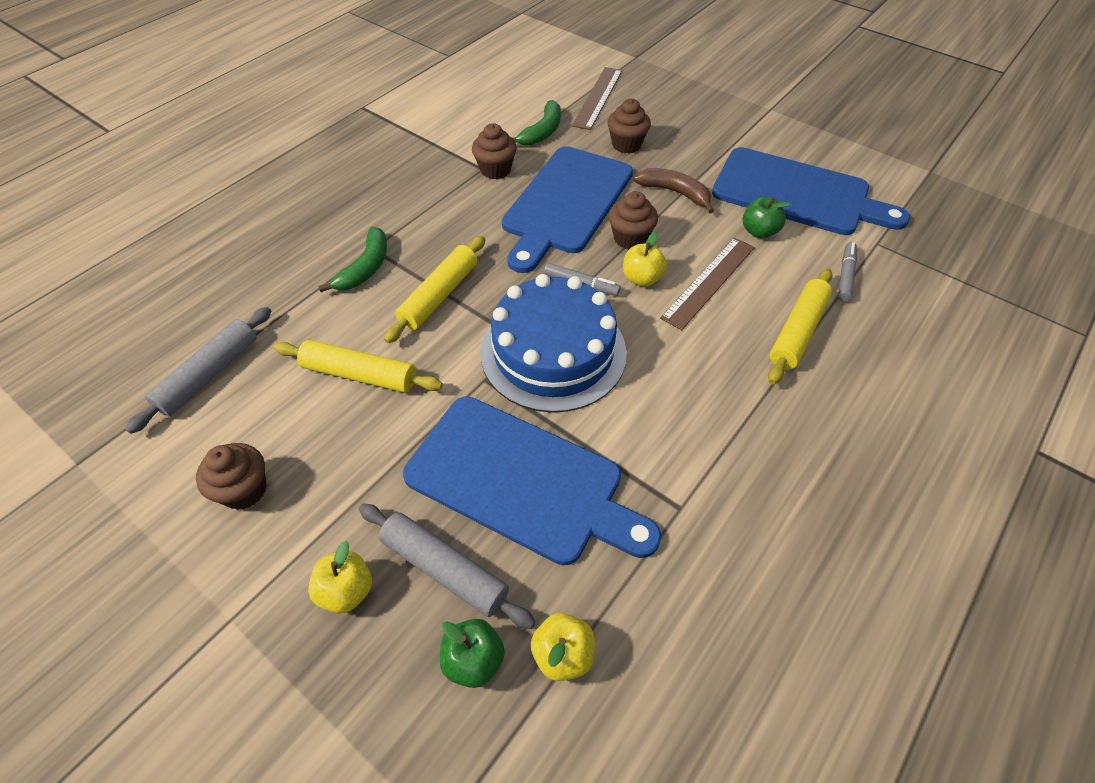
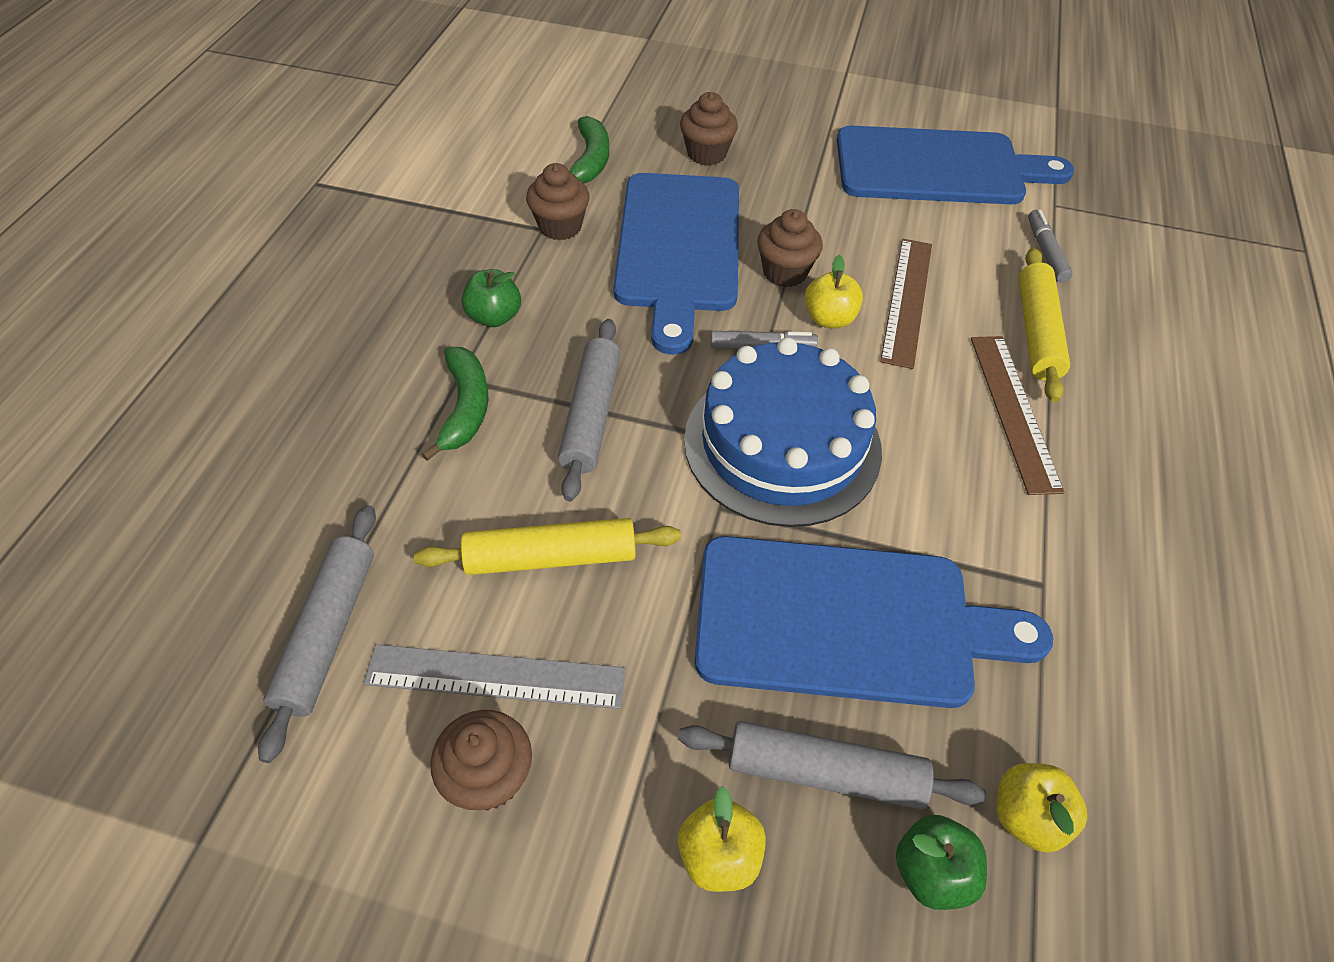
camera: 25 degrees left, 0 degrees up
(284, 433) = (496, 676): none -> grey ruler
(439, 295) = (591, 415): yellow rolling pin -> grey rolling pin
(598, 97) = (633, 100): brown ruler -> brown ruler (1013, 411)
(675, 193) = (801, 201): brown banana -> none
(759, 231) = (924, 224): green apple -> green apple (494, 317)

